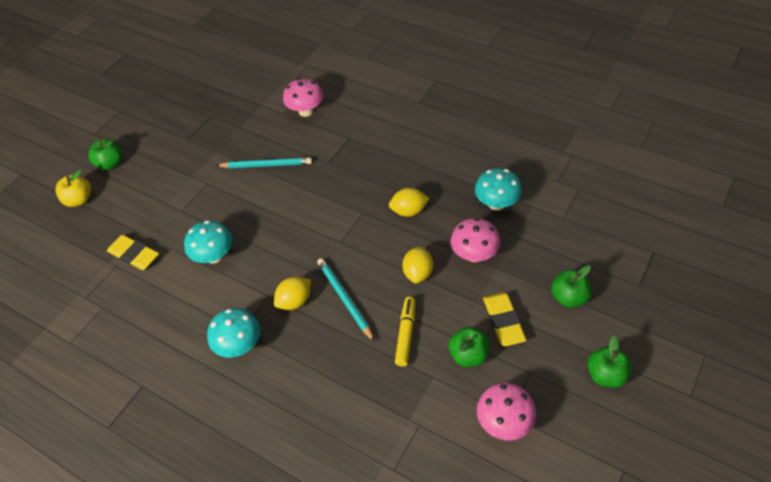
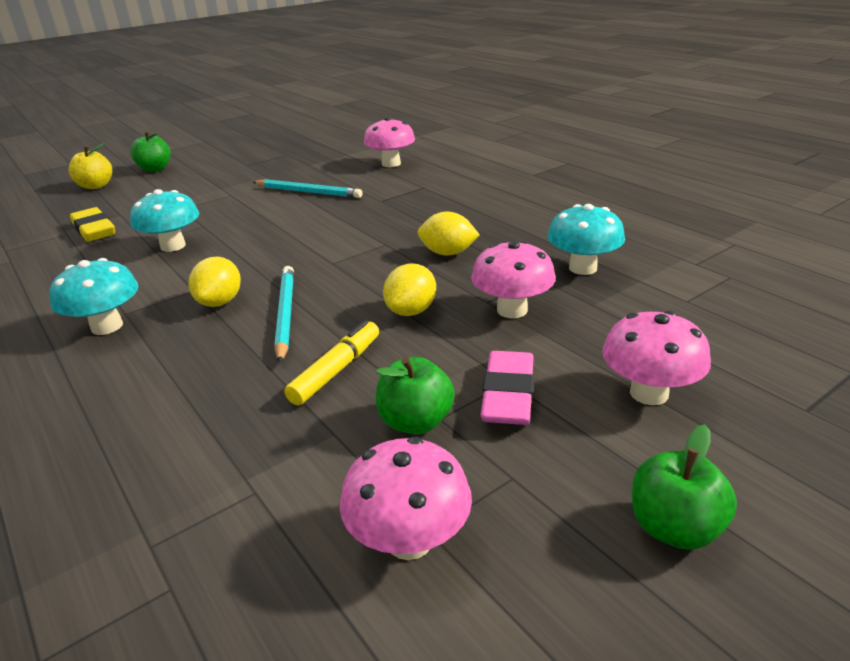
camera: 20 degrees right, 20 degrees down
(295, 301) = (220, 302): yellow lemon -> yellow lemon turned 60 degrees counterclockwise
(503, 321) = (508, 394): yellow eraser -> pink eraser
(568, 297) = (649, 393): green apple -> pink mushroom

